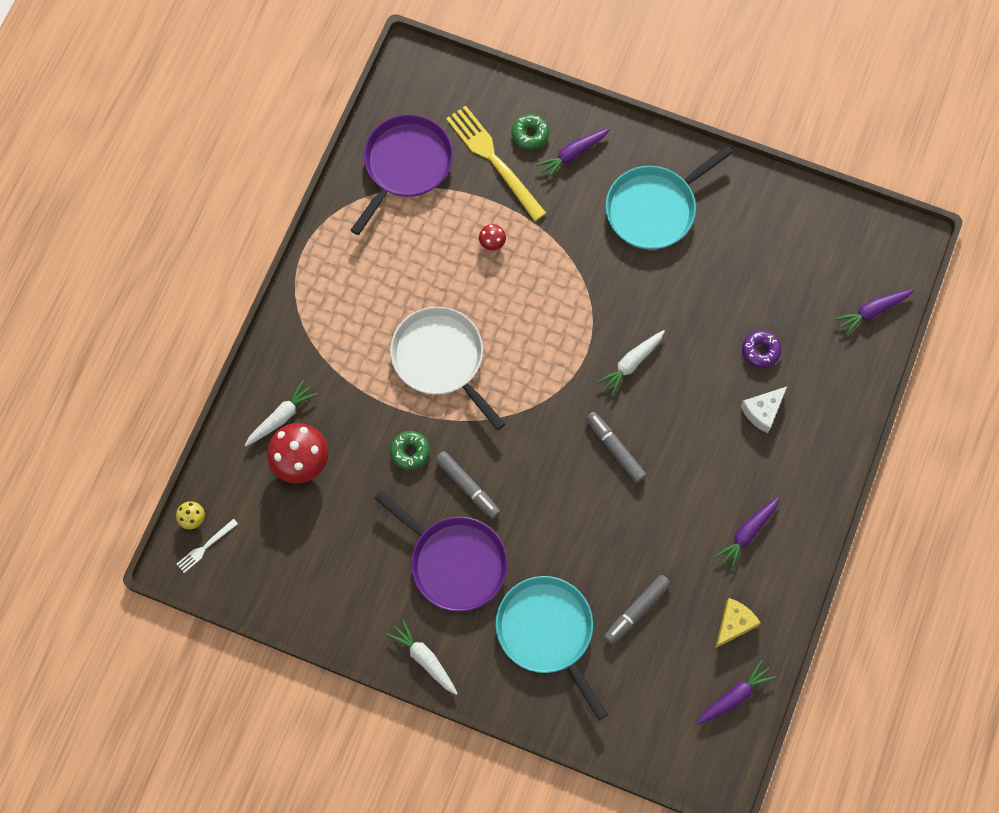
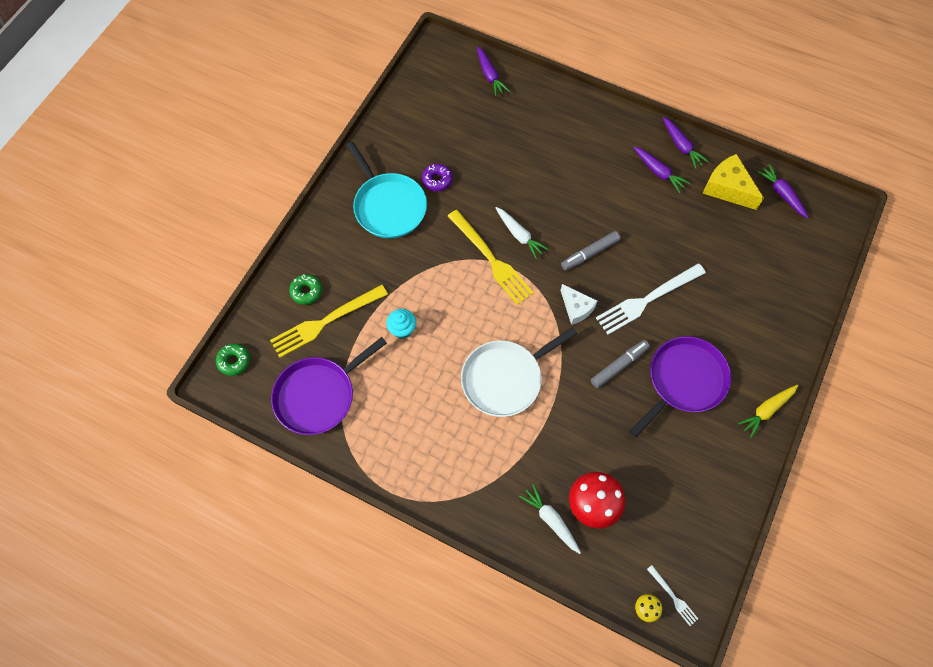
camera: 85 degrees left, 5 degrees down
(405, 165) = (318, 395): purple pan -> purple pan turned 75 degrees counterclockwise
(410, 452) = (587, 409): green donut -> green donut (234, 361)
(424, 658) = (766, 410): white carrot -> yellow carrot
(492, 242) = (402, 329): red mushroom -> turquoise cupcake
(547, 632) = (739, 315): turquoise pan -> none
(558, 519) = (647, 299): none -> white fork
(572, 155) = (331, 261): purple carrot -> purple carrot (681, 146)
(594, 333) = (491, 259): none -> yellow fork
(636, 610) = (720, 251): grey marker -> none
(734, 624) = (727, 188): yellow cheese -> yellow cheese, size x1.50
(760, 351) = (515, 148): purple donut -> purple donut (437, 180)
(763, 411) = (563, 152): white cheese -> white cheese (576, 308)

